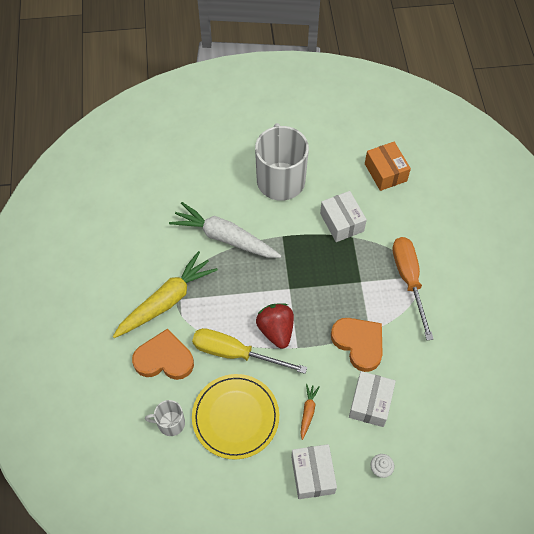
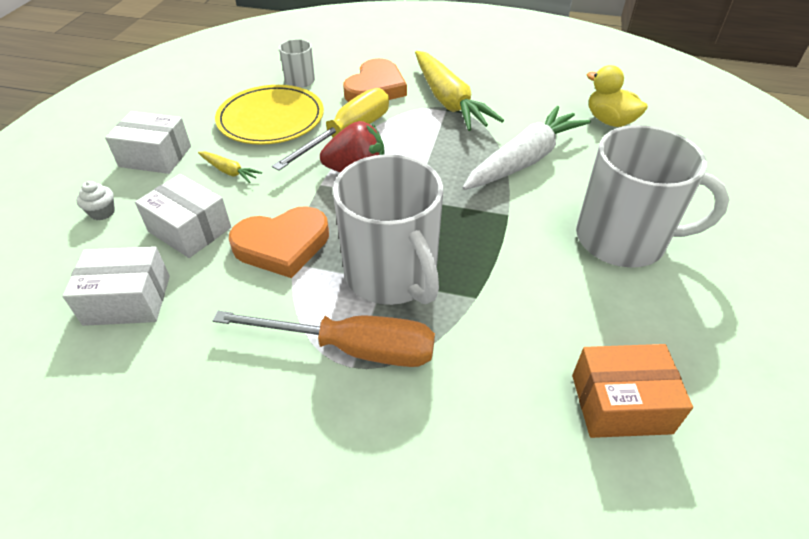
camera: 110 degrees right, 15 degrees down
(160, 196) = (609, 121): none -> yellow duck
(308, 412) = (229, 171): orange carrot -> yellow carrot
(341, 222) = (512, 292): white box -> white box (127, 300)
(355, 279) = (392, 275): none -> white mug

